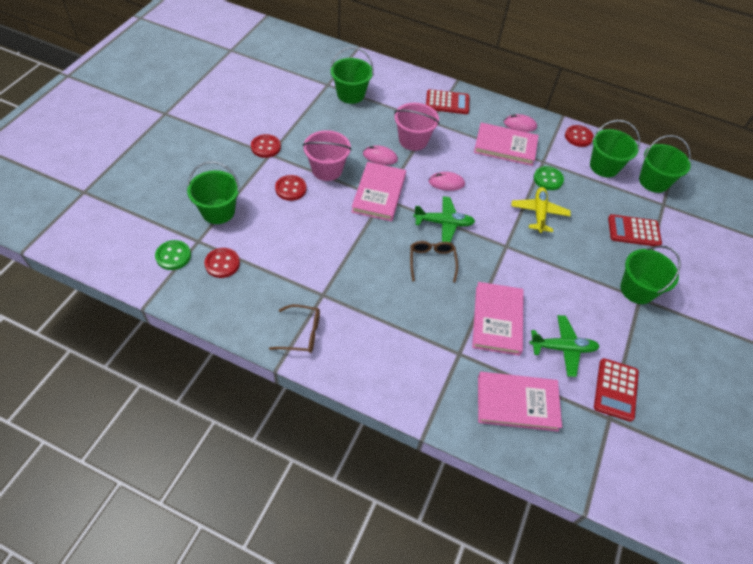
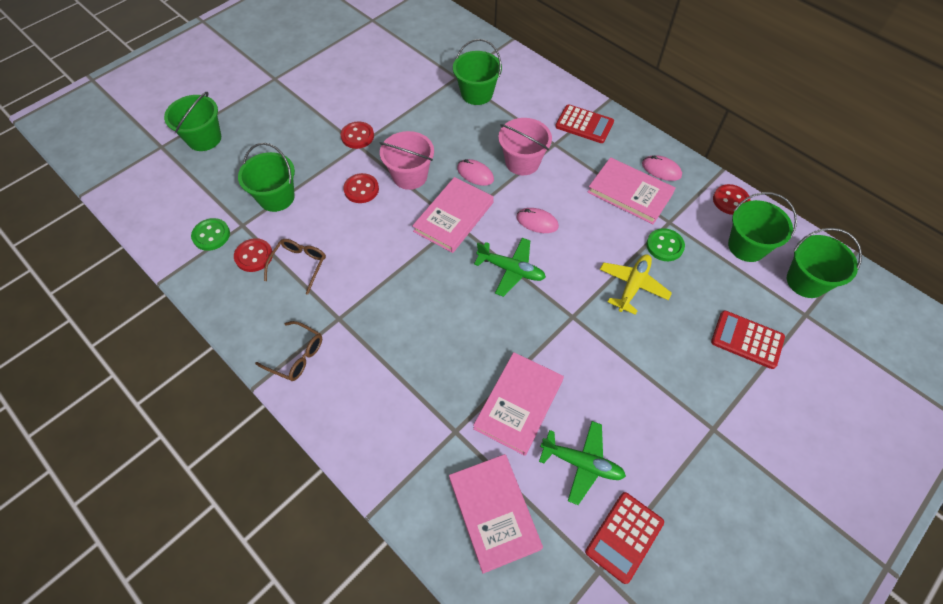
camera: 25 degrees right, 5 degrees up
(432, 262) = (475, 313): brown glasses -> brown glasses (299, 266)
(517, 403) = (494, 512): pink book -> pink book turned 45 degrees clockwise
(637, 290) = (714, 417): green bucket -> green bucket (204, 138)

